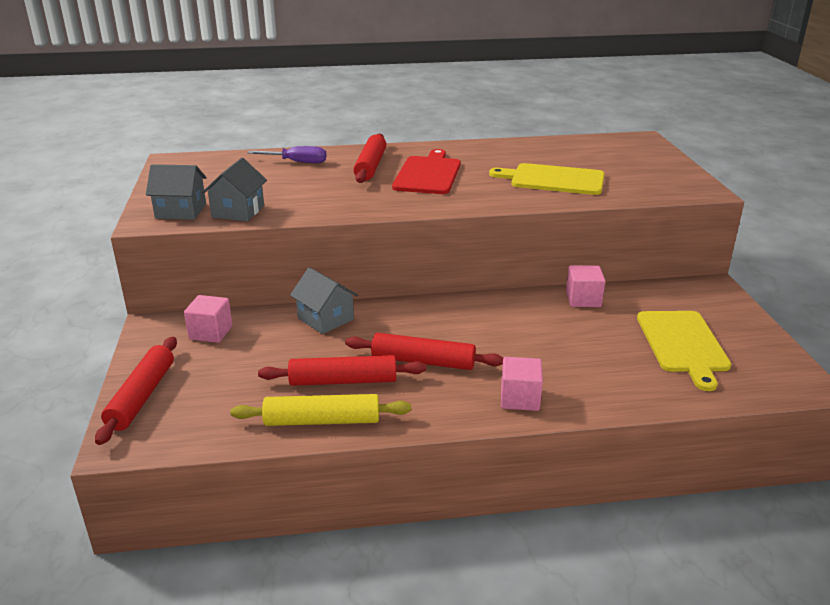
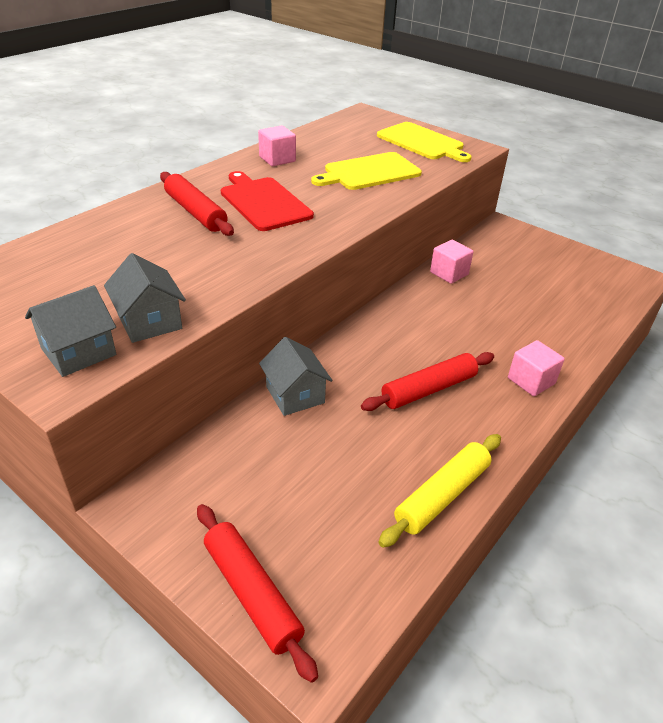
camera: 45 degrees left, 10 degrees up
(211, 332) = (209, 475): pink cube -> pink cube (277, 159)
(297, 162) = (109, 235): purple screwdriver -> none
(325, 319) = (295, 395): grey house -> grey house turned 60 degrees clockwise
(343, 381) = (401, 446): red rolling pin -> none
(682, 344) = (549, 280): yellow cutting board -> yellow cutting board (422, 142)

